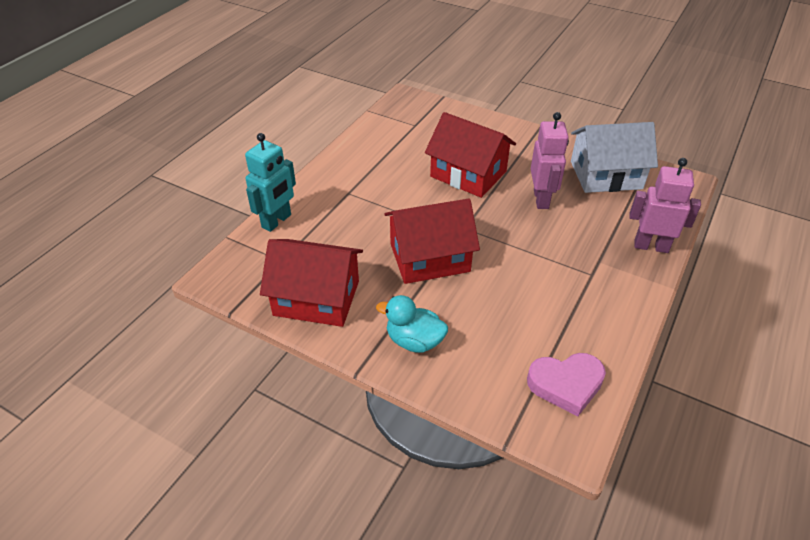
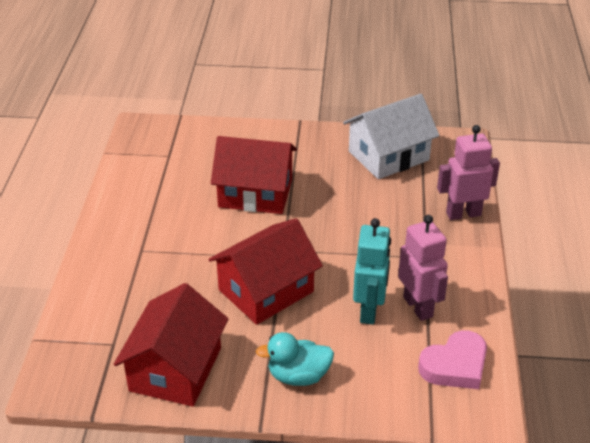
camera: 25 degrees left, 5 degrees down
(277, 221) = (81, 305): turquoise robot -> turquoise robot (369, 311)
(316, 298) = (176, 369): red house -> red house turned 60 degrees counterclockwise
(541, 199) = (341, 198): pink robot -> pink robot (418, 307)

